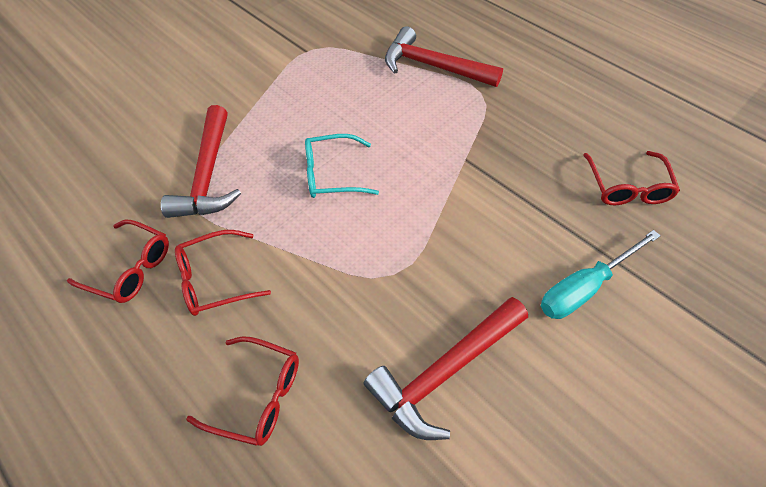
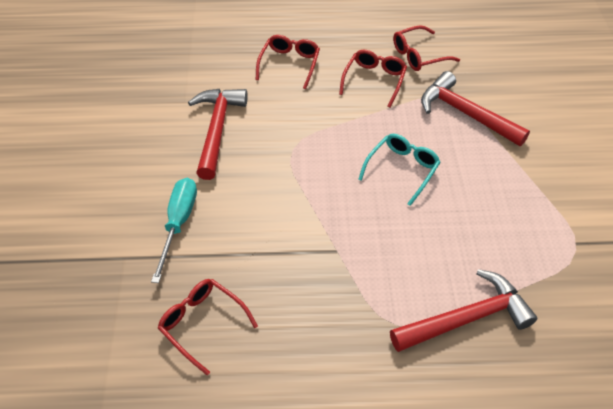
camera: 130 degrees right, 5 degrees down
(257, 395) = (289, 64): red glasses -> red glasses turned 135 degrees clockwise

